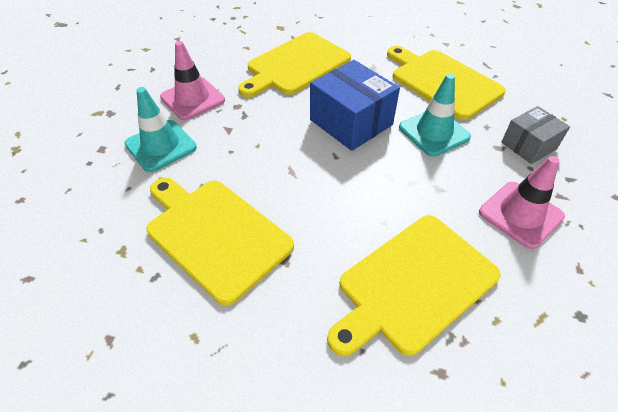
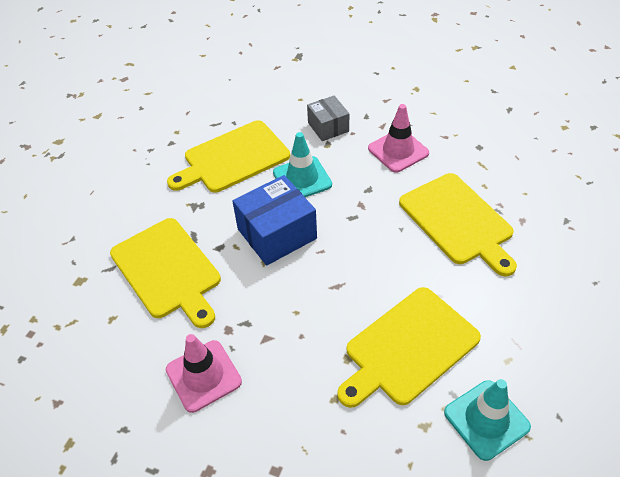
camera: 80 degrees left, 0 degrees up
(161, 146) = (282, 404): turquoise traffic cone -> turquoise traffic cone (486, 419)

